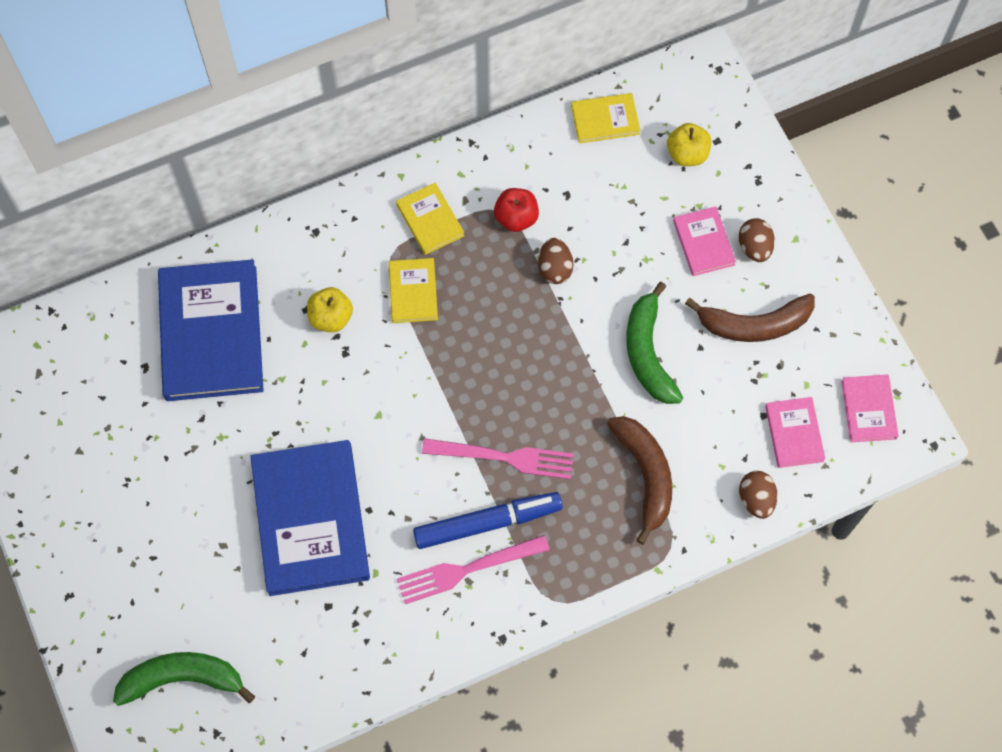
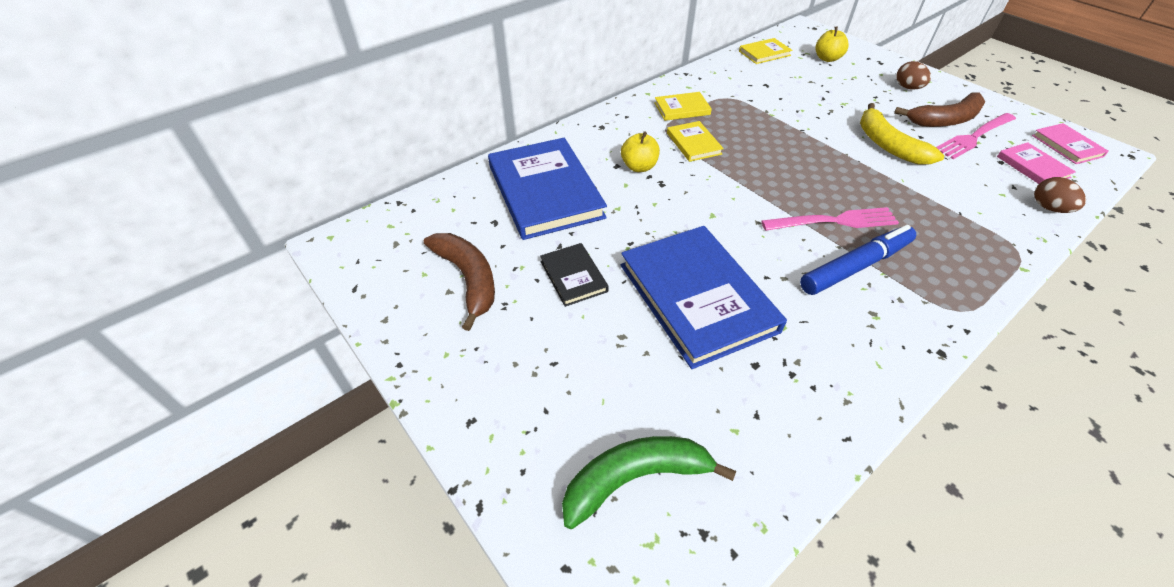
camera: 15 degrees left, 20 degrees down
(202, 463) = (573, 276): none -> black book
(430, 220) = (682, 109): yellow book -> yellow book turned 60 degrees counterclockwise
(466, 570) = (865, 304): pink fork -> pink fork (974, 137)
(516, 218) = (741, 99): red apple -> none
(555, 268) = (786, 116): brown egg -> none
(645, 475) = (952, 210): brown banana -> brown banana (468, 279)
(648, 353) = (888, 145): green banana -> yellow banana
(703, 243) = (873, 91): pink book -> none

